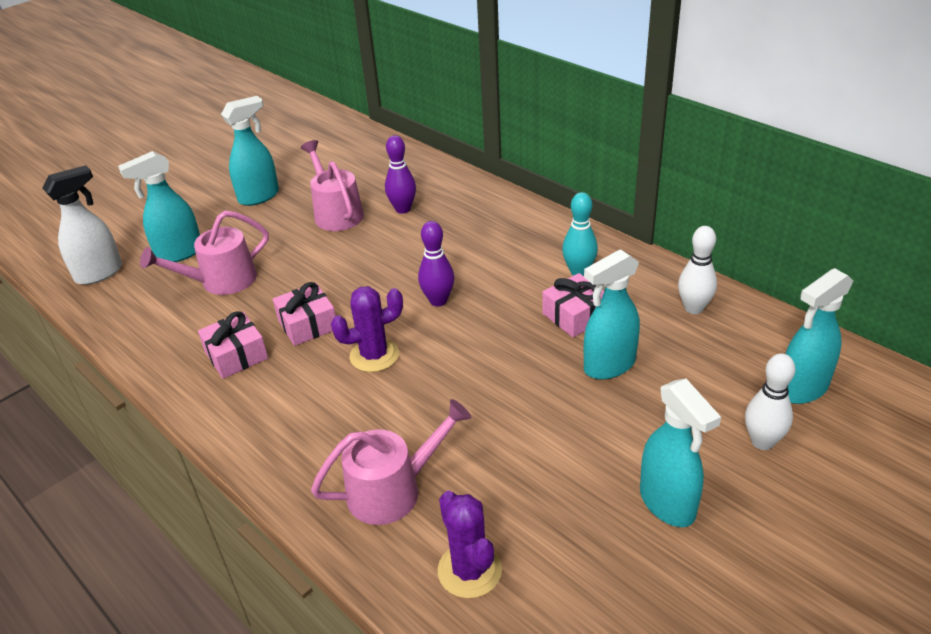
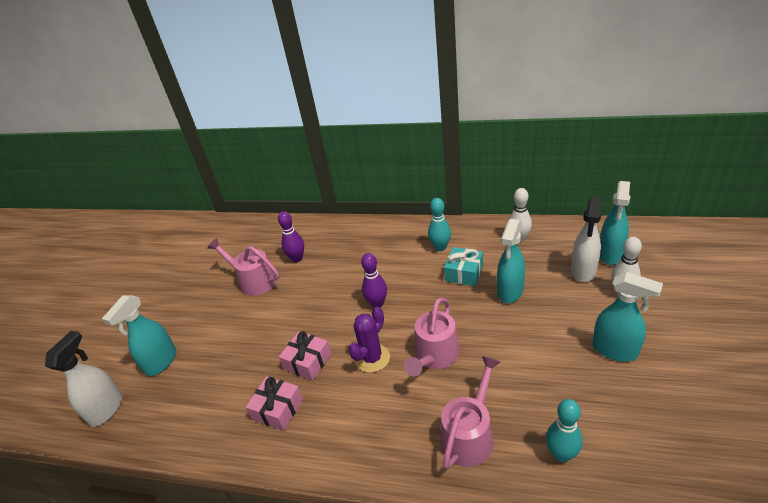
camera: 30 degrees left, 0 degrees up
(221, 281) = (215, 365): pink watering can -> pink watering can (435, 356)
(259, 196) = (185, 295): turquoise spray bottle -> none
(469, 570) = (561, 454): purple cactus -> turquoise bowling pin
(575, 316) = (464, 273): pink gift -> turquoise gift
(737, 390) = (583, 271): none -> white spray bottle

